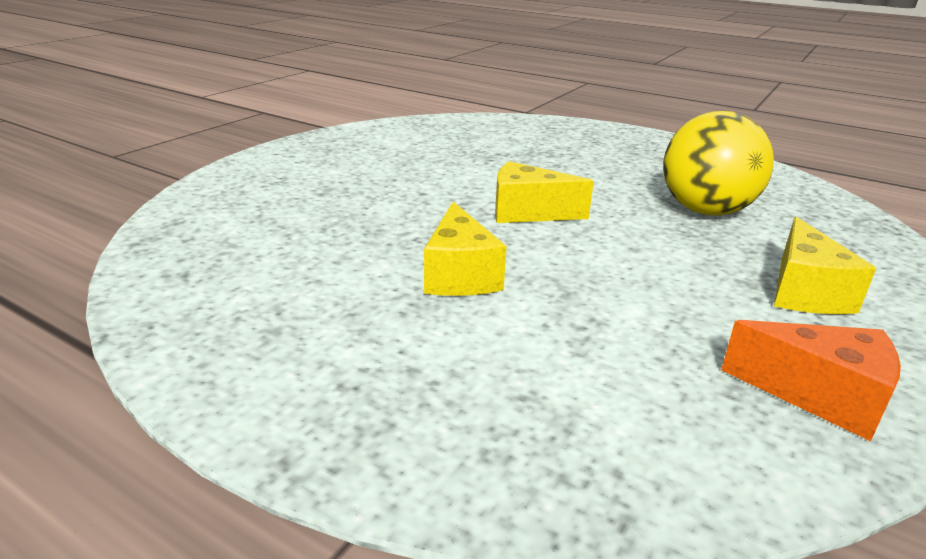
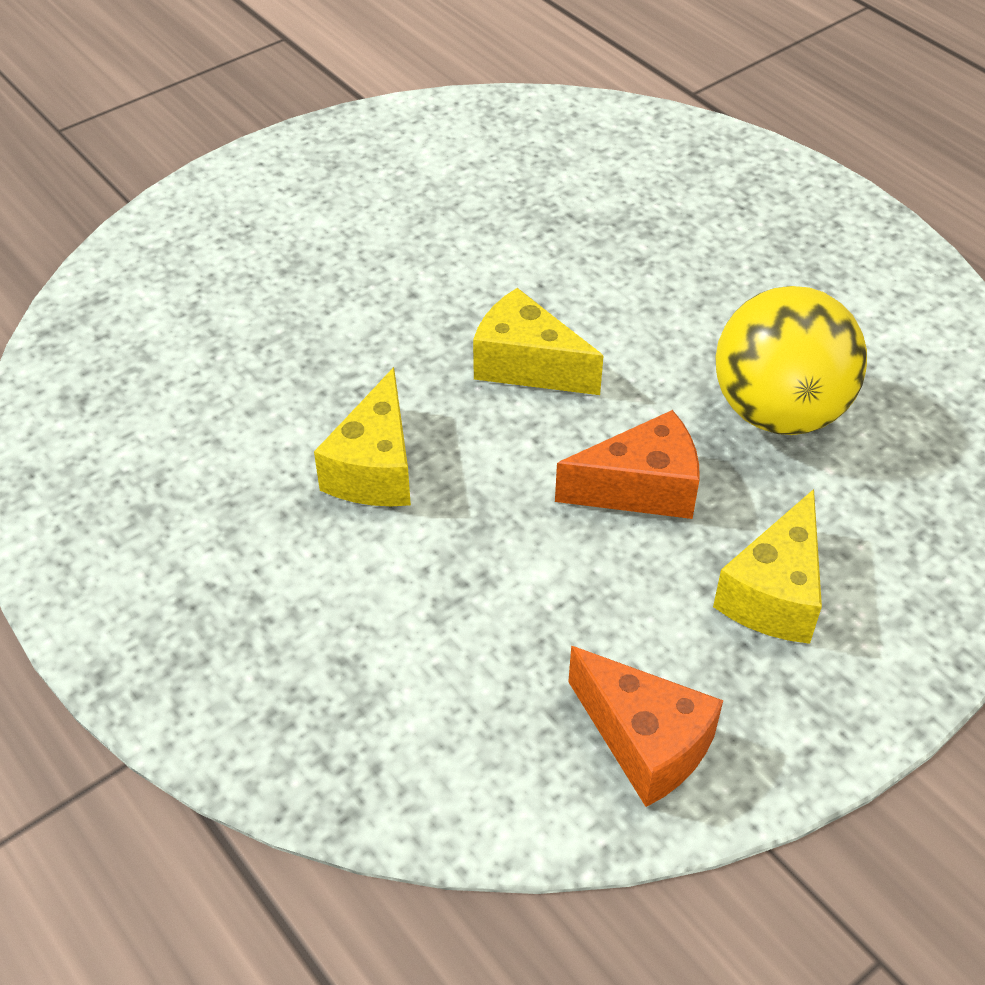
camera: 20 degrees right, 20 degrees up
(660, 256) = (641, 489): none -> orange cheese

